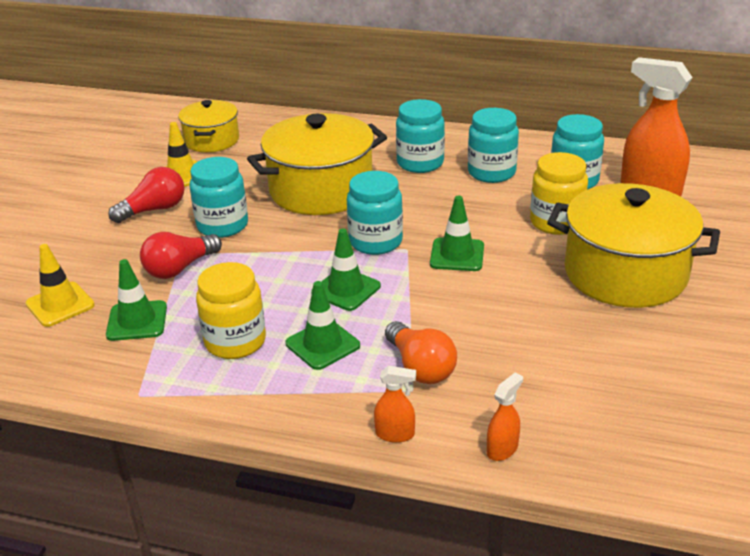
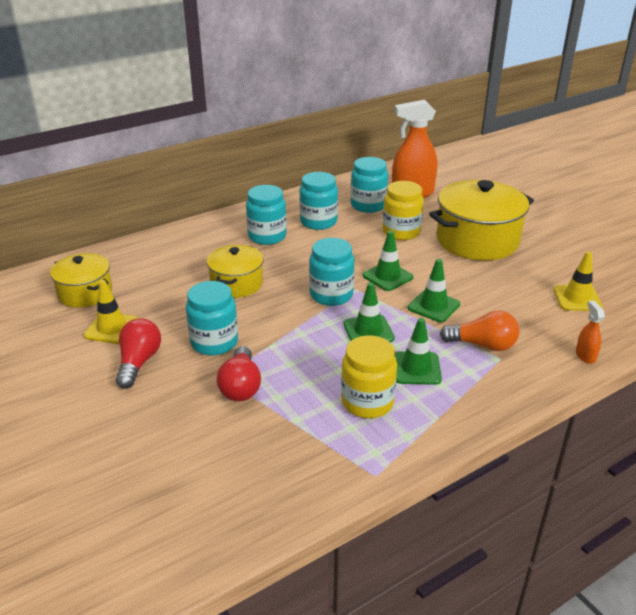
camera: 50 degrees left, 0 degrees up
(60, 304) = (201, 468): yellow traffic cone -> yellow traffic cone (577, 298)
(137, 321) = (281, 436): green traffic cone -> green traffic cone (433, 306)
(321, 190) = (236, 284): yellow pot -> yellow pot, size x0.58
(395, 434) = (535, 385): orange spray bottle -> none

